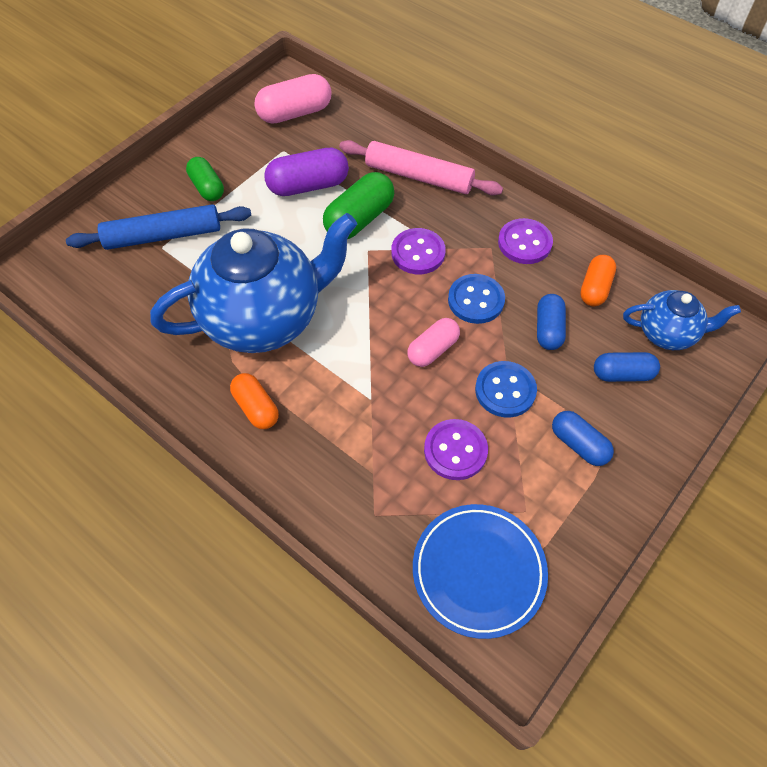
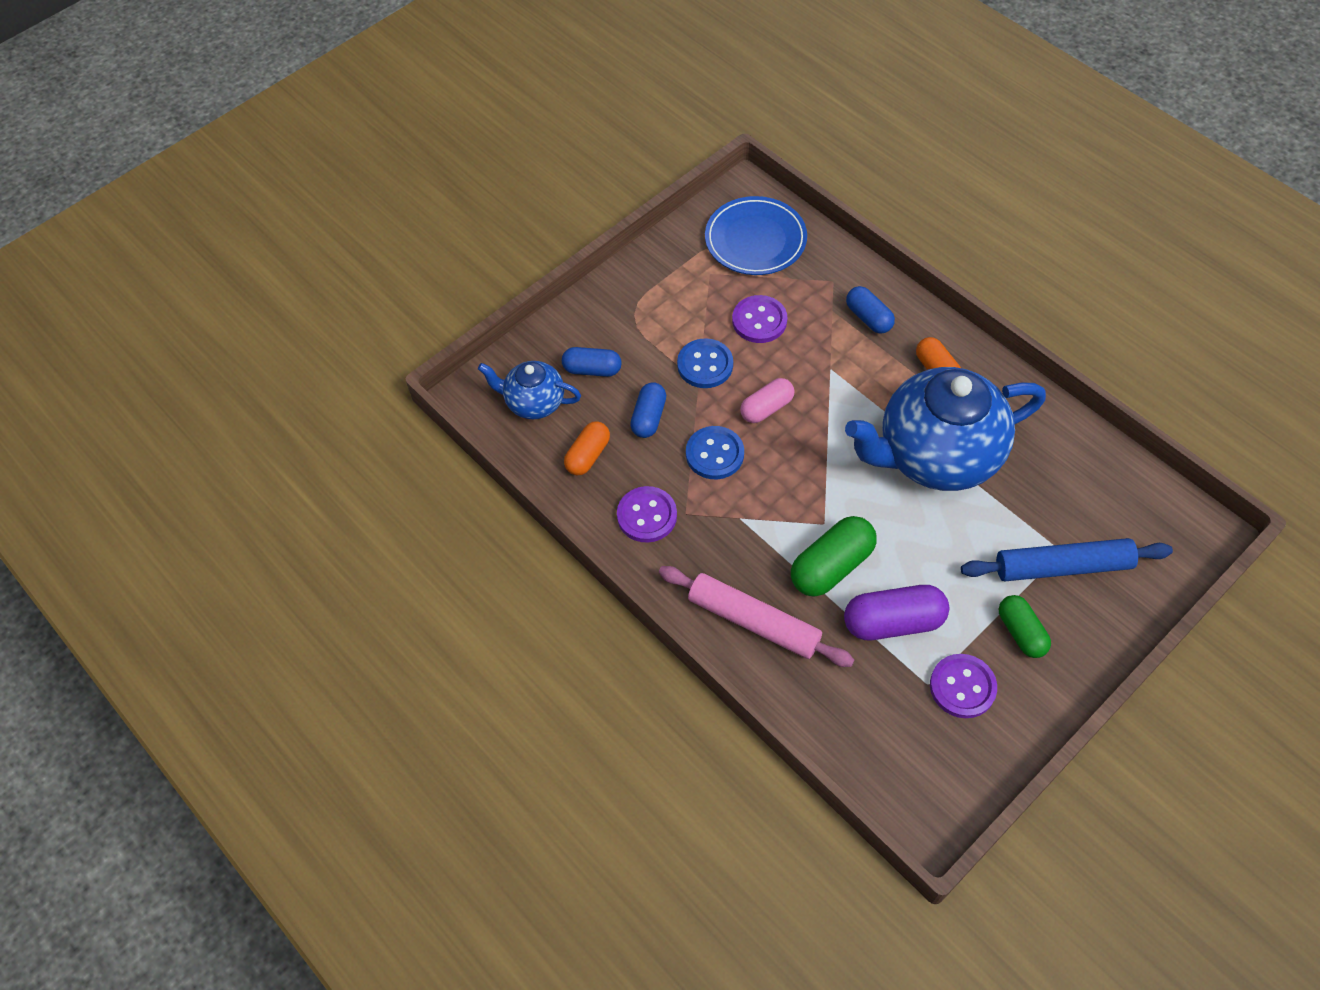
camera: 170 degrees left, 0 degrees up
(295, 113) = (914, 753): pink capsule -> none
(418, 253) = (768, 515): purple button -> purple button (962, 687)
(579, 444) = (652, 316): blue capsule -> blue capsule (868, 318)

